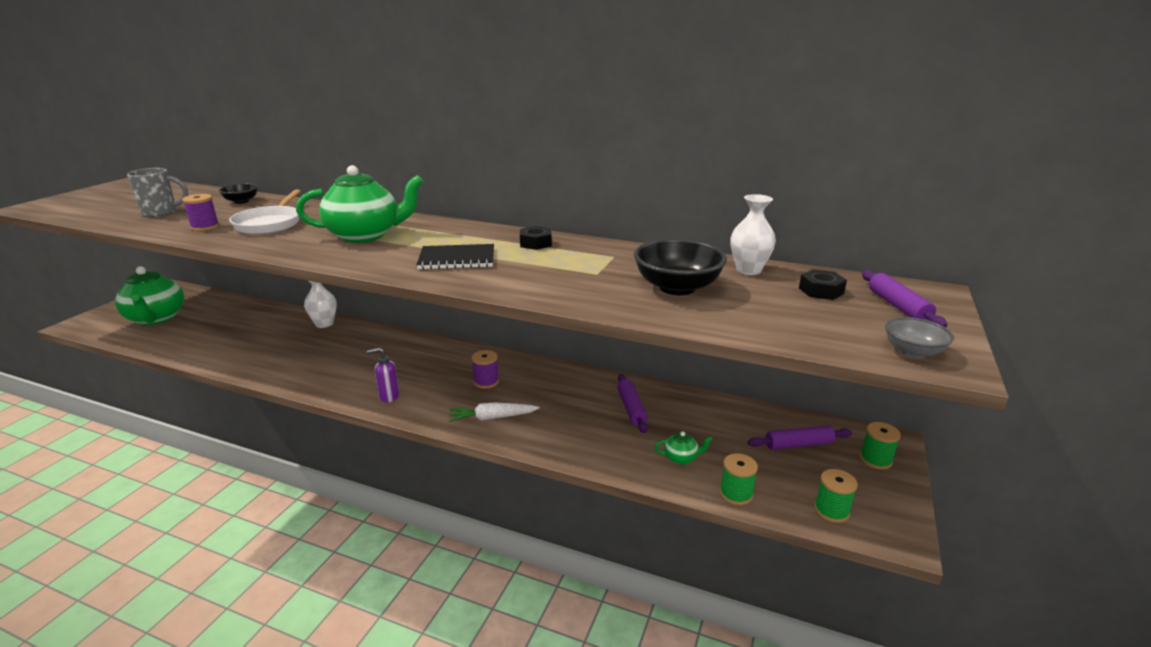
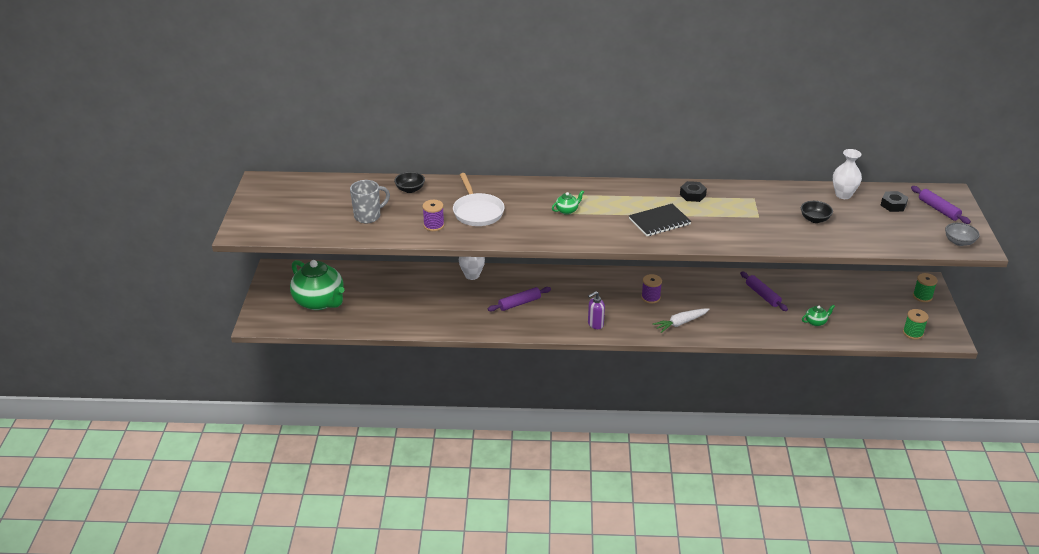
camera: 20 degrees left, 10 degrees up
(365, 235) = (567, 210): green teapot -> green teapot, size x0.41
(677, 288) = (814, 219): black bowl -> black bowl, size x0.56
(736, 494) = (859, 336): green spool -> none
(798, 444) = (876, 297): purple rolling pin -> purple rolling pin (519, 303)

